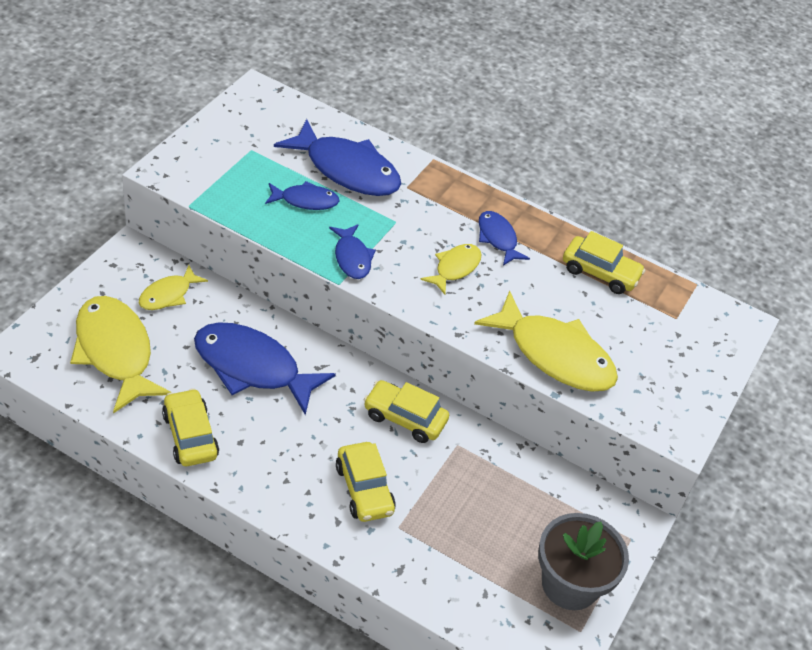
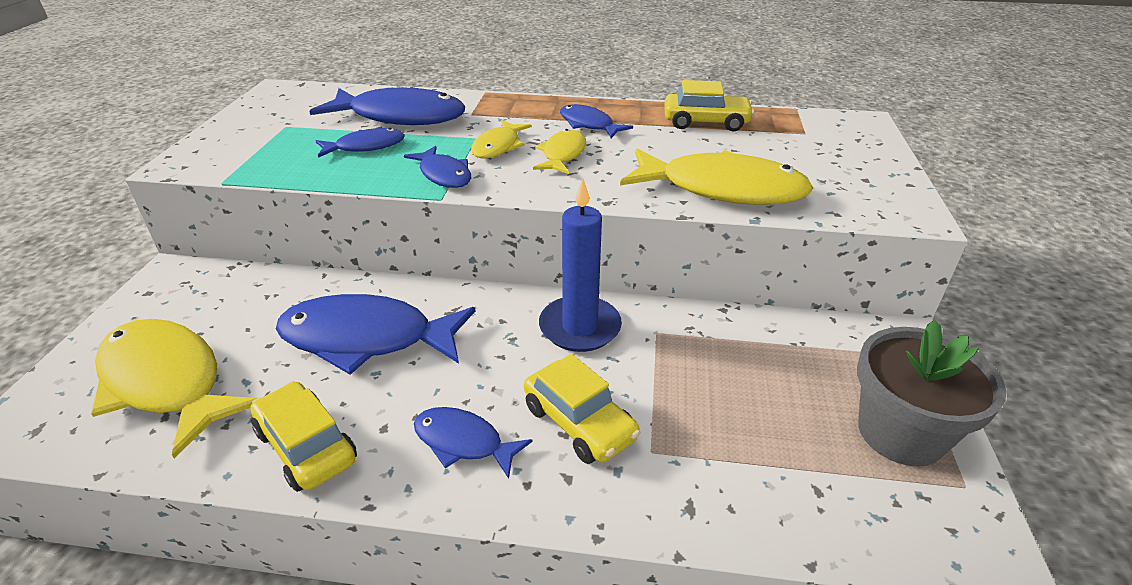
camera: 15 degrees left, 10 degrees down
(168, 295) = (230, 300): yellow fish -> yellow fish (498, 146)
(285, 472) = (463, 442): none -> blue fish
(404, 418) = (580, 327): yellow car -> blue candle

